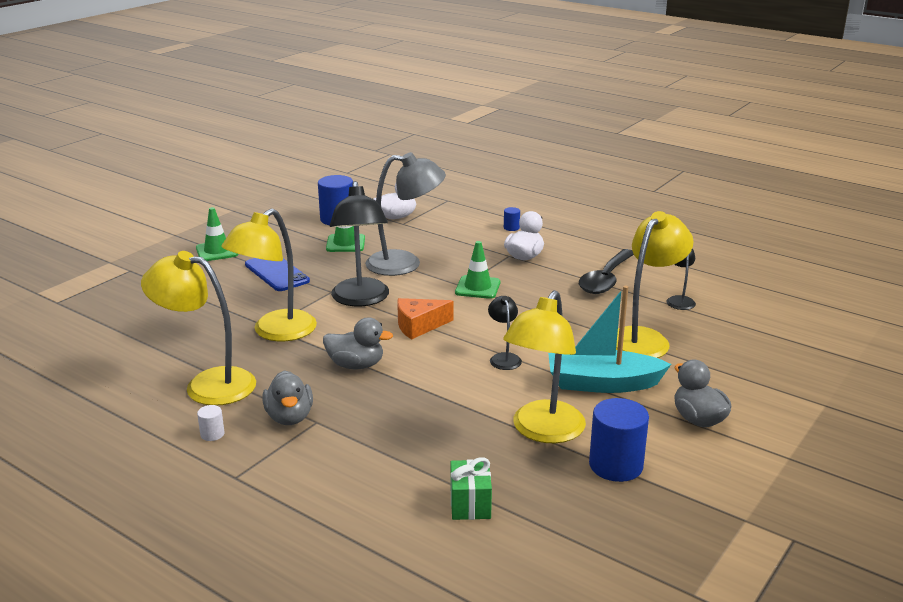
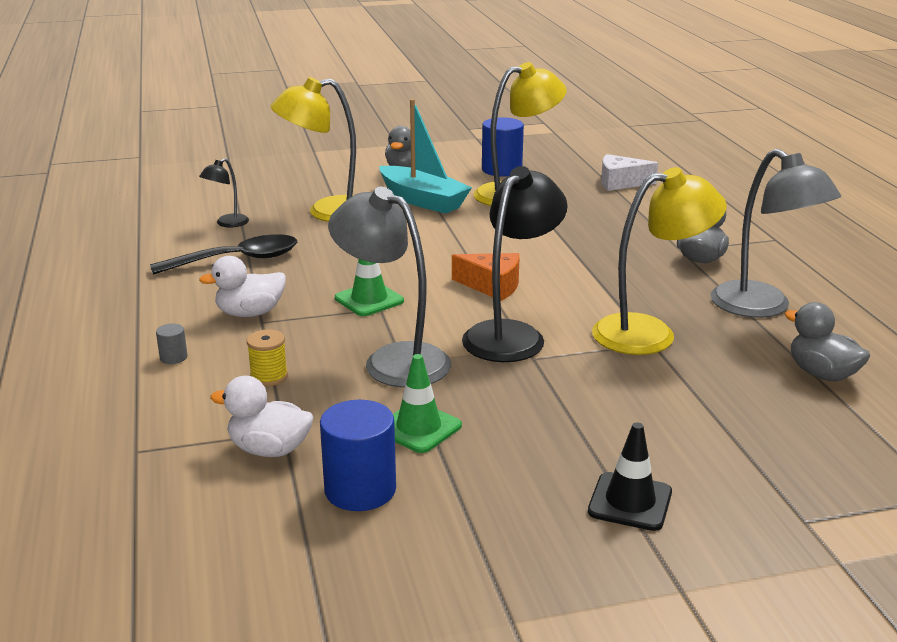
camera: 140 degrees left, 0 degrees up
(207, 384) = (762, 307): yellow lamp -> grey lamp
(212, 434) = (779, 269): white cylinder -> none
(217, 251) = (630, 502): green traffic cone -> black traffic cone
(276, 273) = (573, 415): blue phone -> none
(356, 365) = (599, 275): grey duck -> grey duck (822, 374)
(450, 237) = (269, 377): none -> yellow spool
(470, 504) = (620, 183): green gift -> white cheese
(504, 358) = (462, 237): black lamp -> none
(511, 228) = (173, 357): blue cylinder -> grey cylinder

